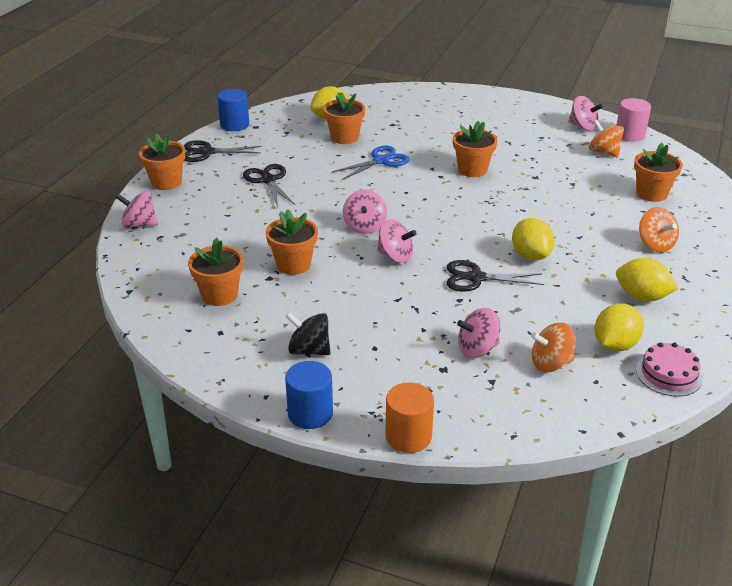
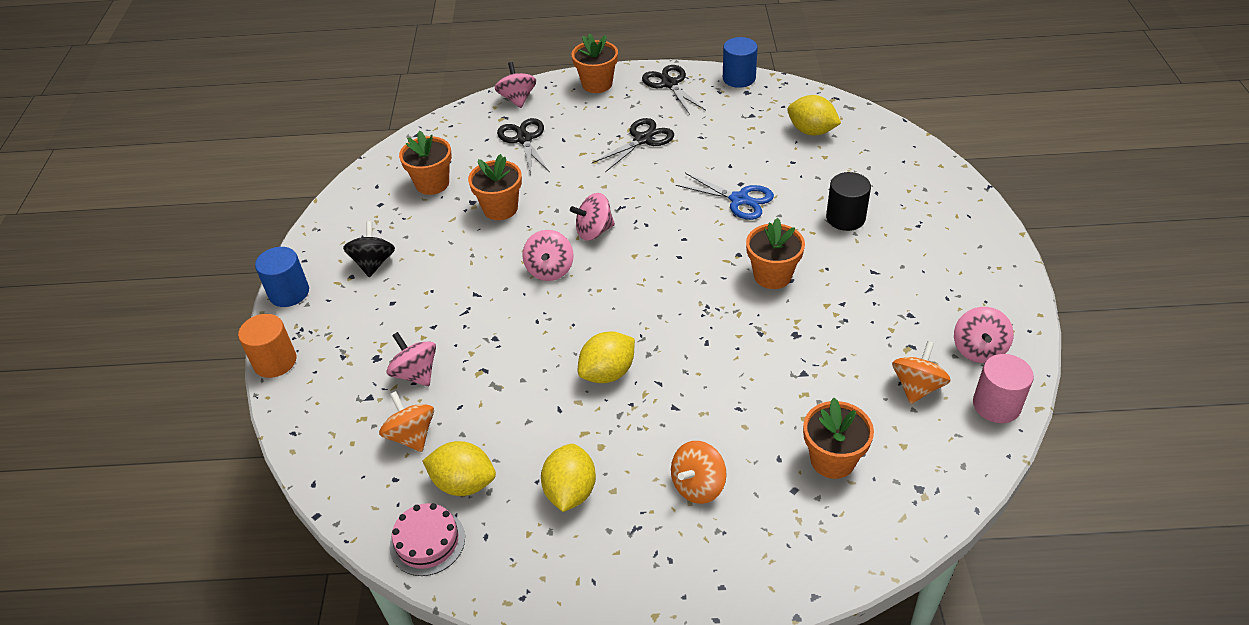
camera: 70 degrees right, 10 degrees up
(344, 137) = (772, 157): orange flower pot -> none
(434, 131) = (845, 218): none -> black cylinder
(476, 278) = (540, 340): black scissors -> black scissors (524, 139)

